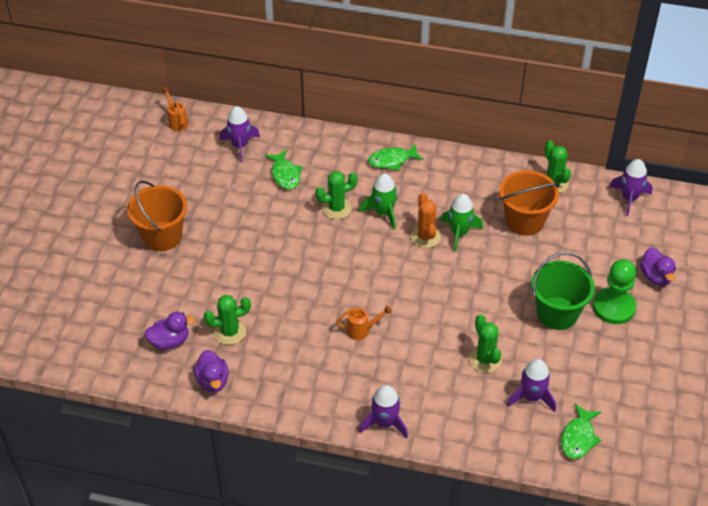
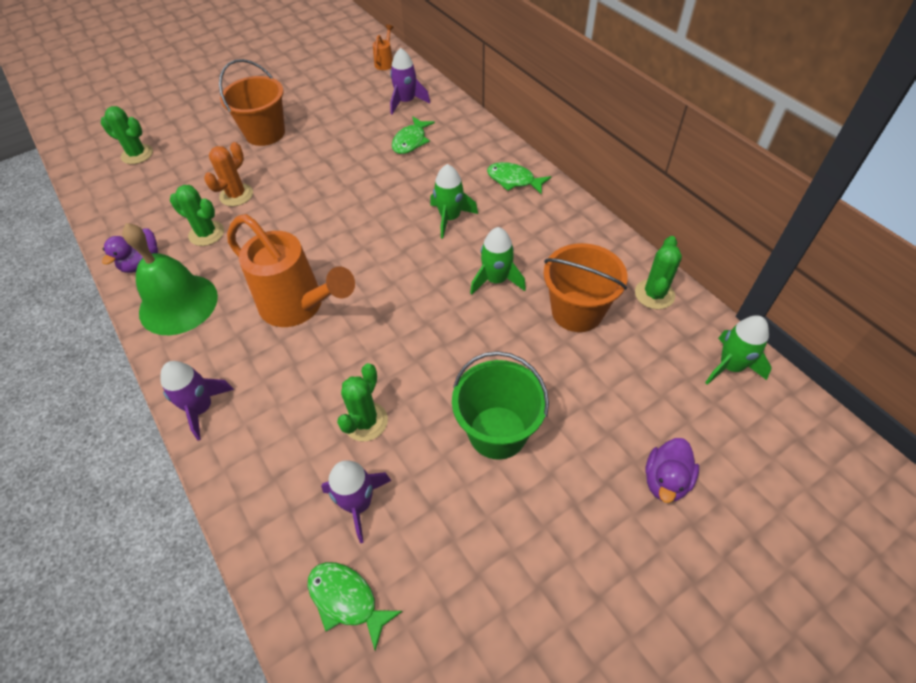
camera: 45 degrees right, 5 degrees up
(170, 341) = (161, 211): purple duck -> none
(280, 384) = (178, 304): none -> green bell
(336, 208) = (416, 190): green cactus -> green cactus (137, 154)
(362, 330) = (299, 306): orange watering can -> orange watering can, size x2.37
(425, 237) = (460, 263): orange cactus -> orange cactus (236, 195)
(578, 437) = (347, 600): green fish -> green fish turned 60 degrees clockwise
(613, 307) = (571, 476): green pawn -> none
(629, 198) = (730, 366): purple rocket -> green rocket

